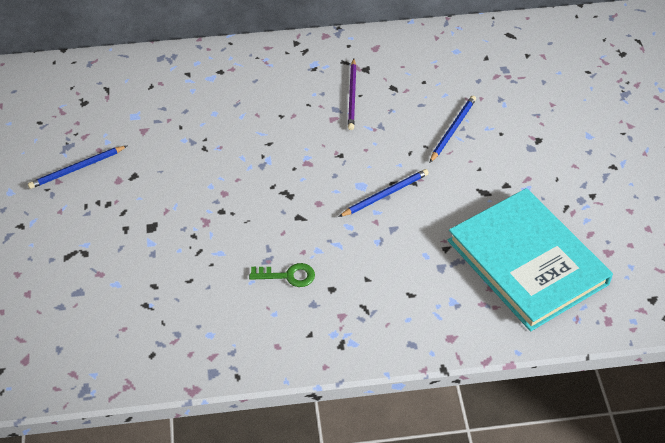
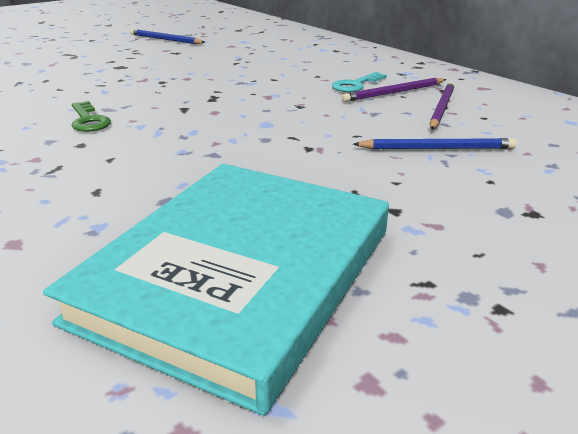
camera: 60 degrees right, 20 degrees down
(321, 106) = (355, 85): none -> turquoise key
(385, 194) = (267, 137): blue pencil -> none
(397, 91) = (441, 108): none -> purple pencil

